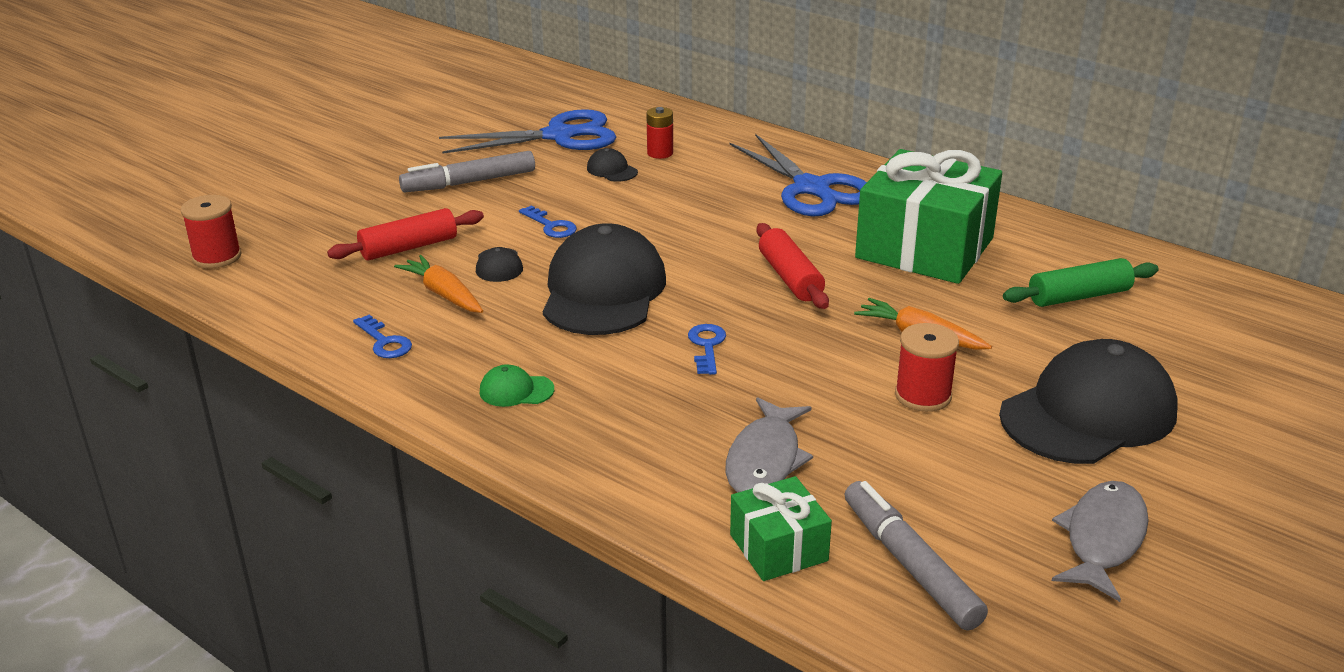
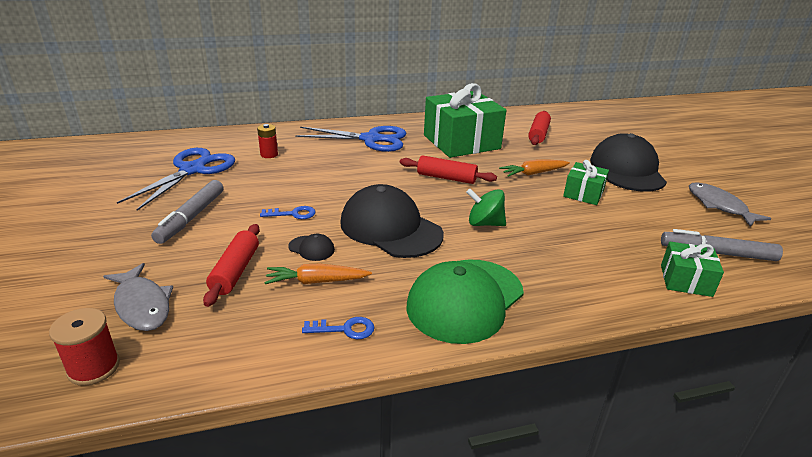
camera: 55 degrees left, 0 degrees up
(516, 390) = (465, 300): green cap -> green cap, size x2.47
(612, 170) = (262, 173): black cap -> none
(707, 346) = (484, 223): blue key -> green spinning top
(765, 459) = (605, 252): grey fish -> grey fish (142, 305)
(923, 395) = (583, 193): red spool -> green gift
(1079, 296) = (538, 134): green rolling pin -> red rolling pin

